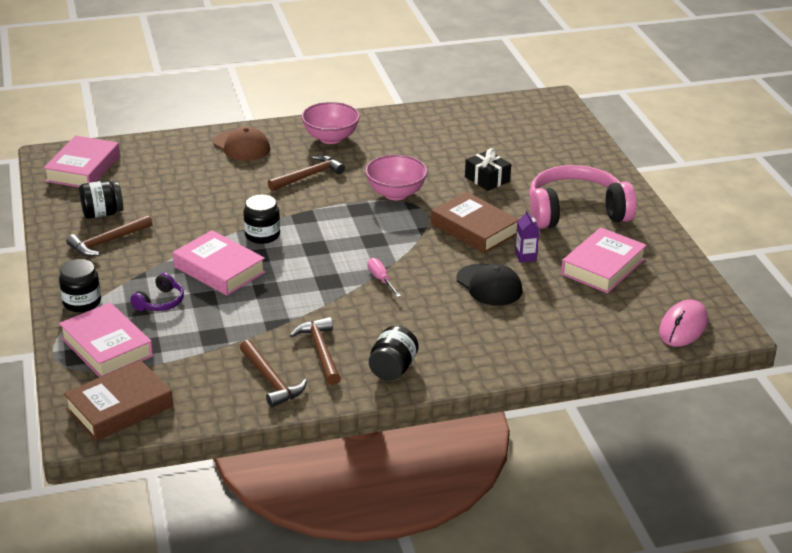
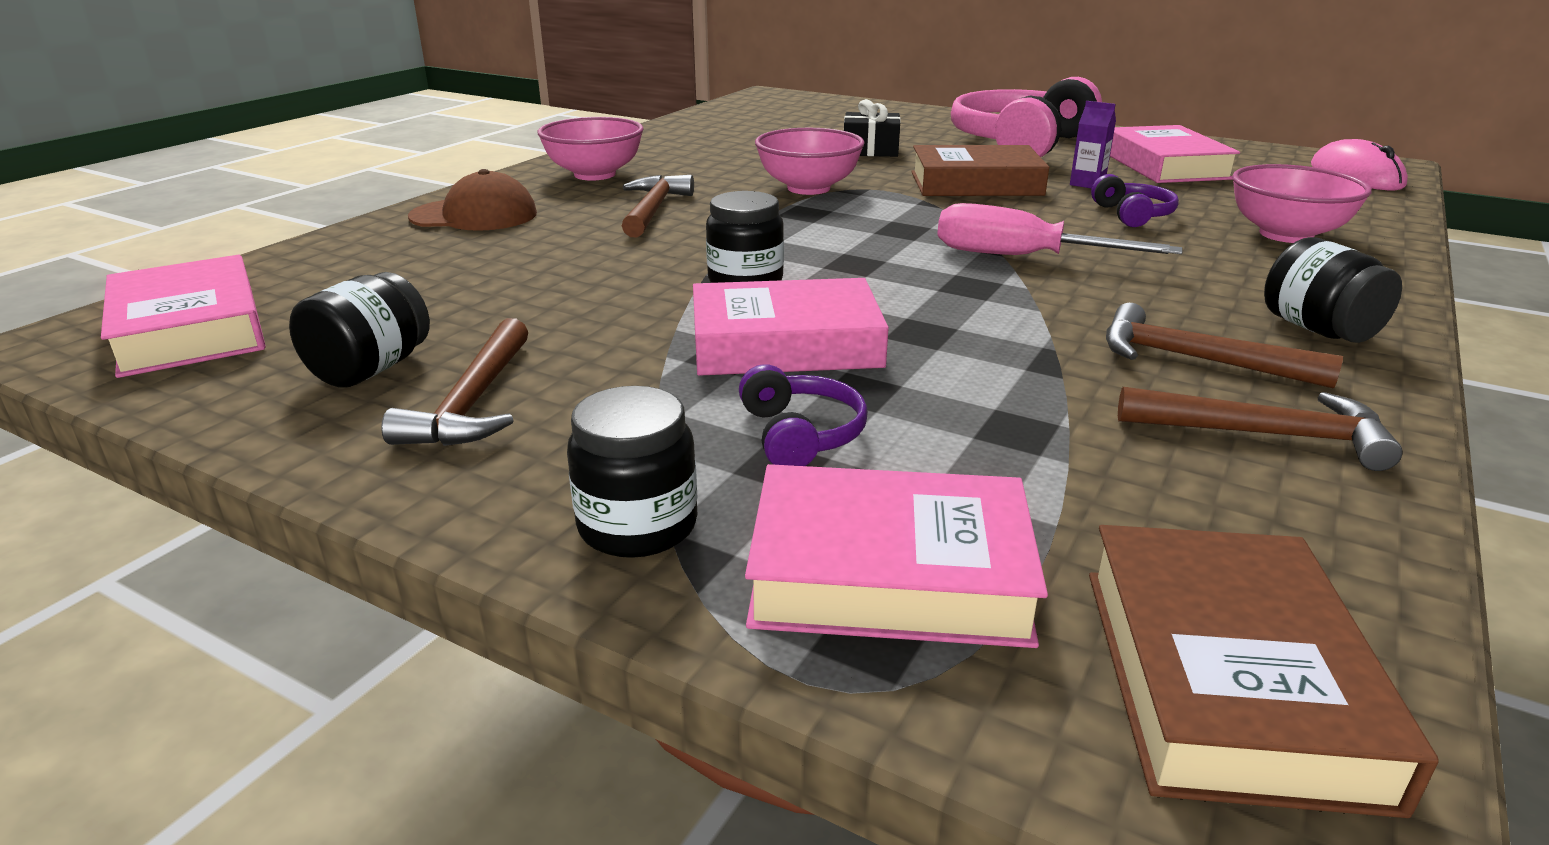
camera: 45 degrees left, 5 degrees down
(381, 279) = (1022, 257): pink screwdriver -> pink screwdriver, size x1.80
(489, 285) = (1132, 215): black cap -> purple headphones
(521, 332) = (1286, 234): none -> pink bowl

